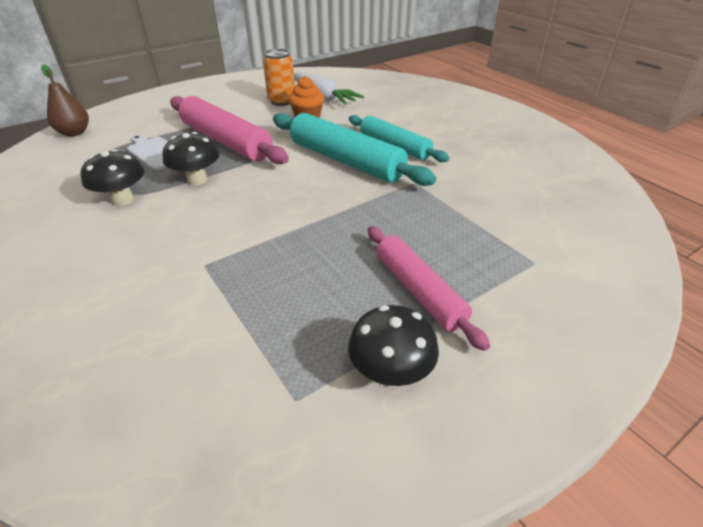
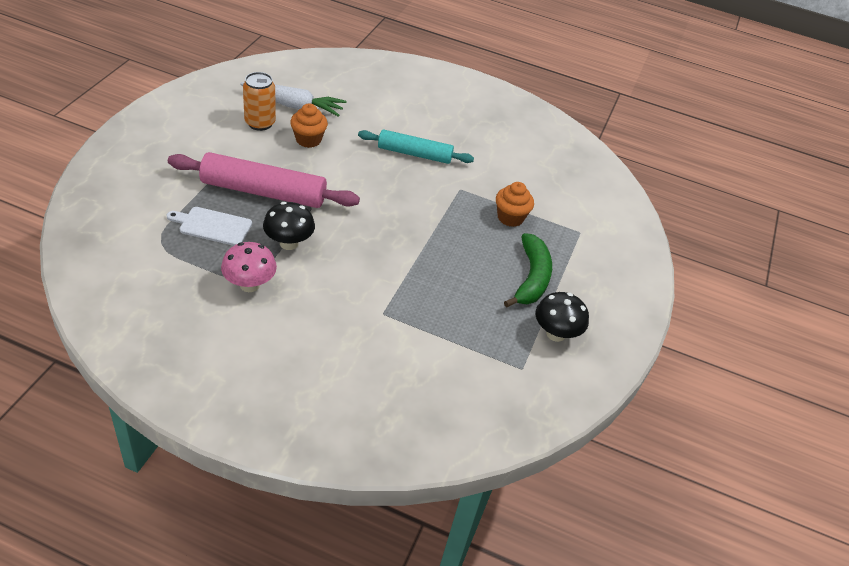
camera: 40 degrees left, 5 degrees up
(74, 133) = (90, 229): brown pear -> none
(123, 200) = (249, 285): black mushroom -> pink mushroom
(345, 161) = (390, 182): turquoise rolling pin -> none
(418, 291) = (531, 278): pink rolling pin -> green banana
(449, 222) = (510, 217): none -> orange cupcake

